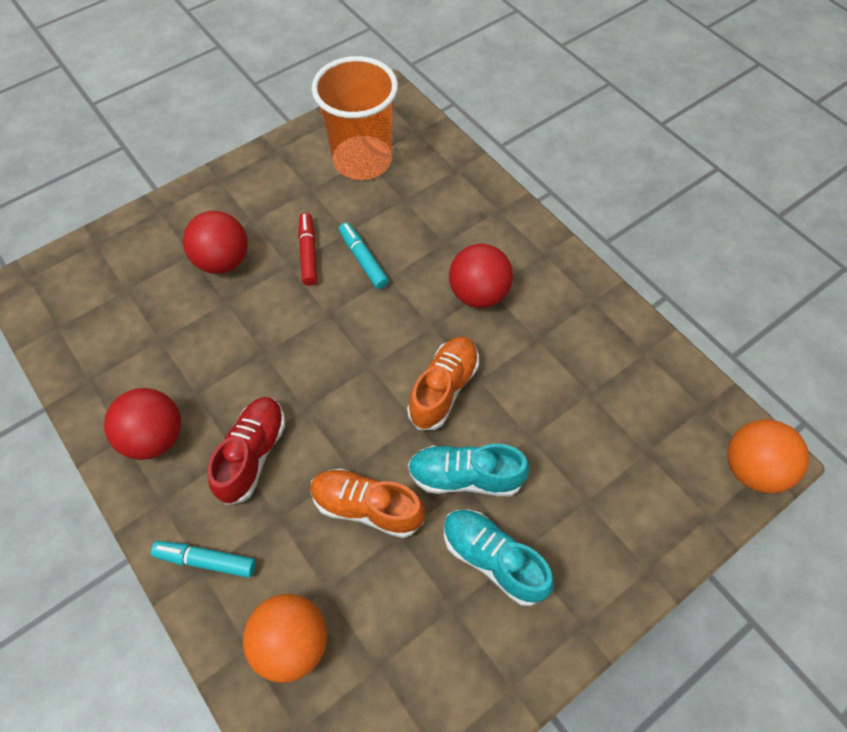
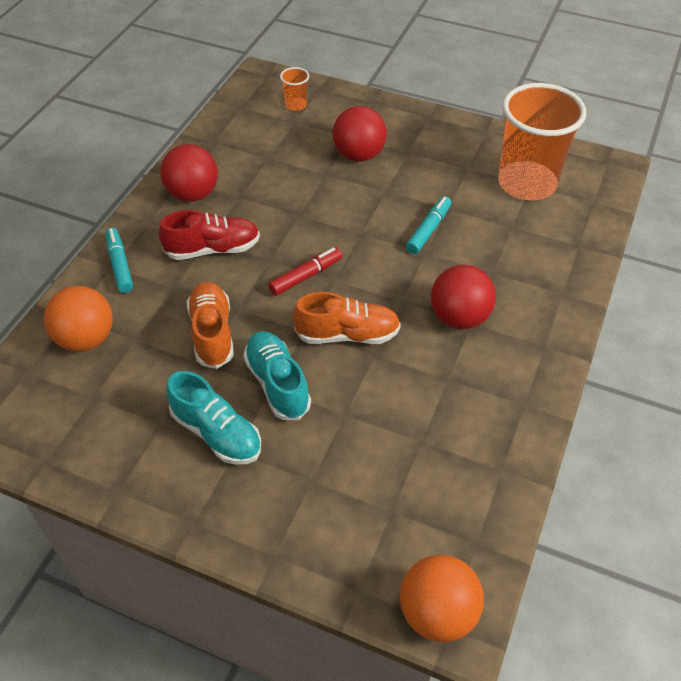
camera: 60 degrees right, 10 degrees down
(101, 276) = (296, 105): none -> orange cup
(308, 253) = (406, 196): red marker -> red marker (306, 276)
(493, 559) = (217, 433): turquoise shoe -> turquoise shoe turned 120 degrees clockwise

